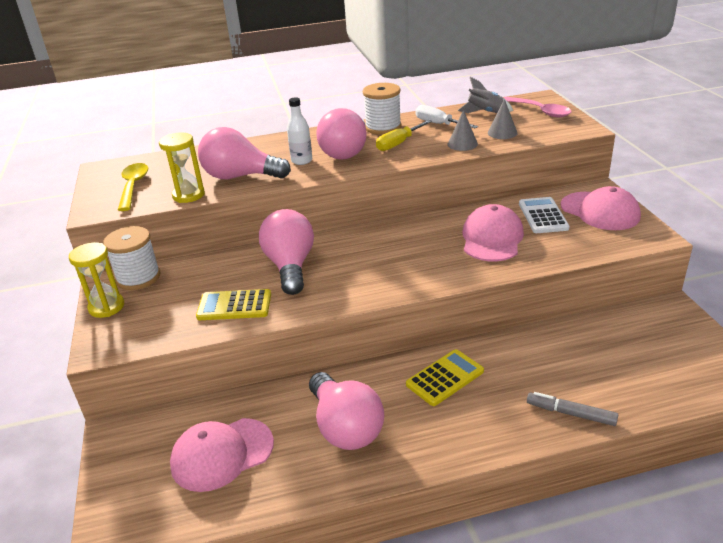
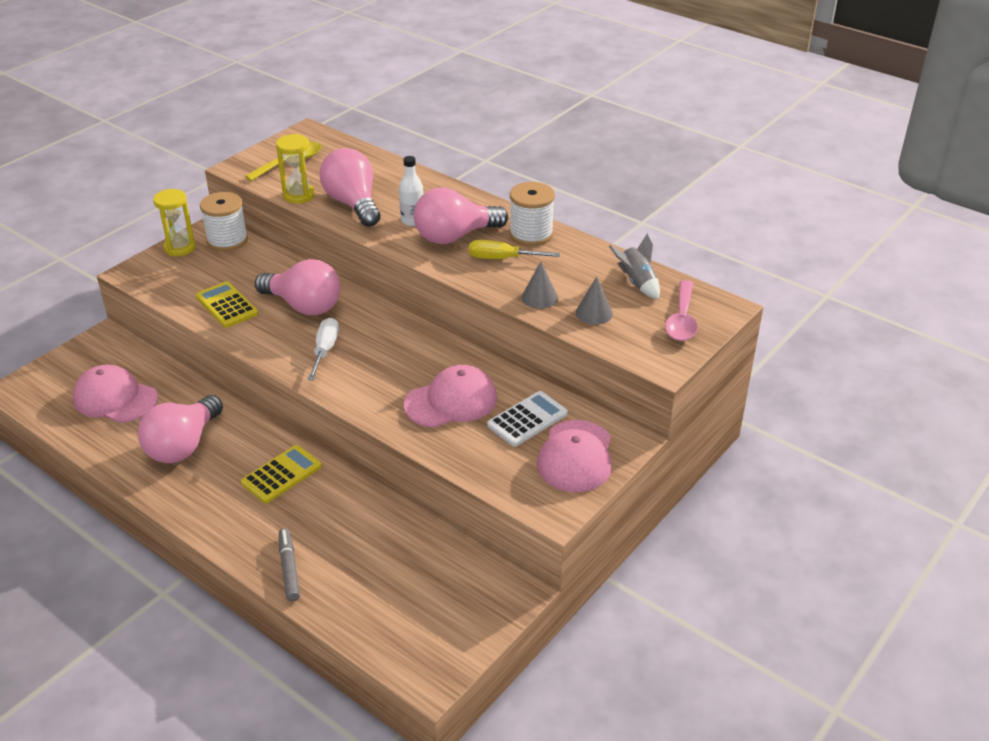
camera: 50 degrees right, 5 degrees up
(290, 266) = (304, 306): pink light bulb -> pink light bulb turned 75 degrees clockwise
(439, 124) = (574, 265): white screwdriver -> white screwdriver (325, 350)
(445, 378) = (282, 475): yellow calculator -> yellow calculator turned 60 degrees counterclockwise

